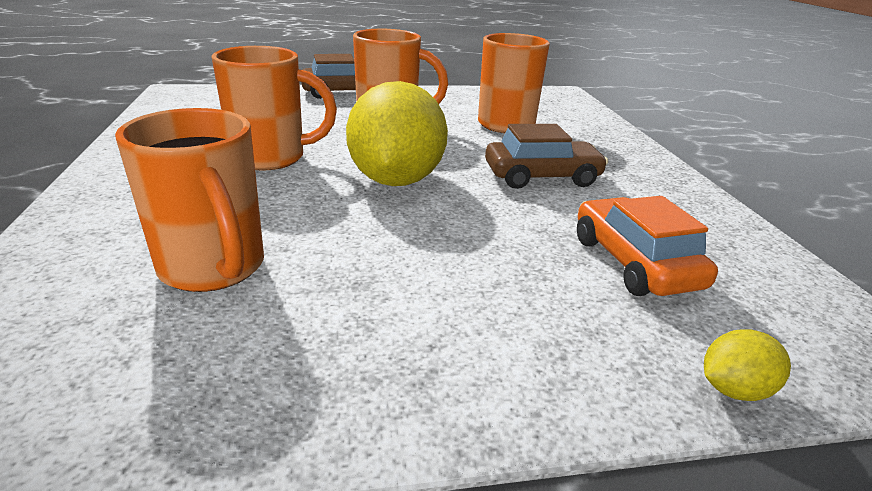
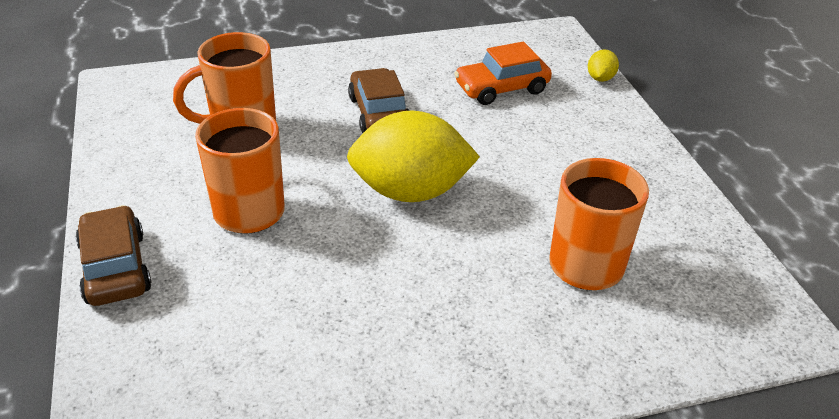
camera: 95 degrees left, 10 degrees up
(272, 158) = (379, 283): orange mug -> none
(734, 389) = (600, 78): yellow lemon -> yellow lemon turned 45 degrees clockwise

